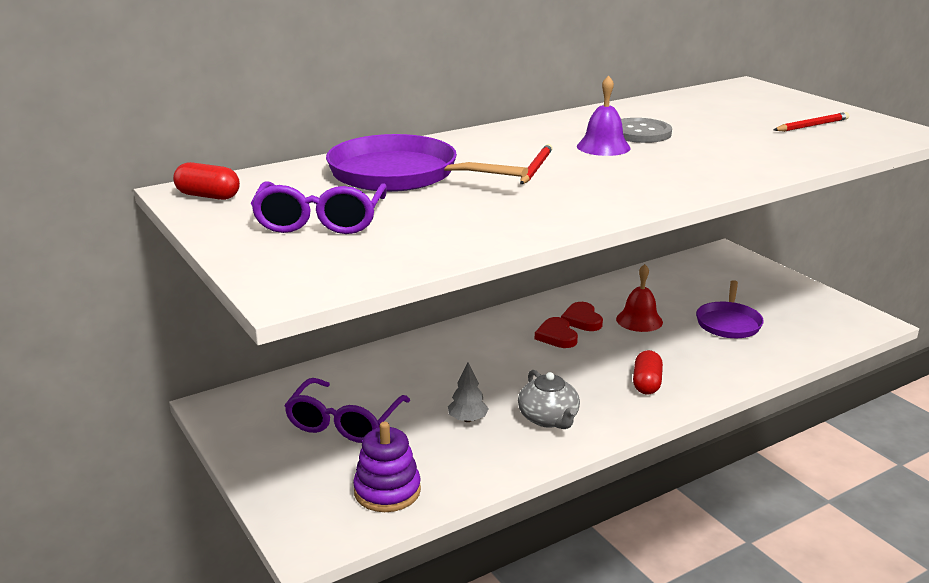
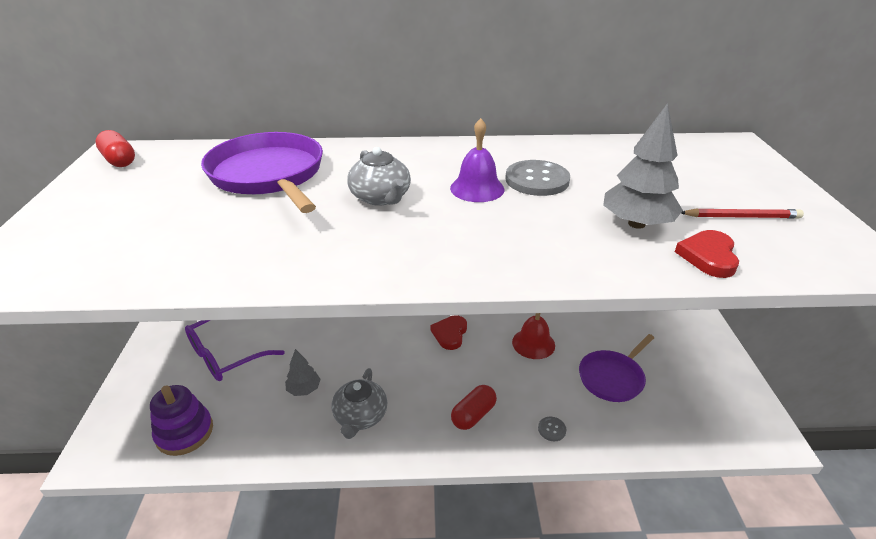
camera: 30 degrees right, 10 degrees up
(320, 221) = (137, 208): purple glasses -> none
(535, 168) = (381, 197): red pencil -> grey teapot
(582, 320) = (486, 325): red heart -> red heart (708, 256)
(719, 371) = (552, 429): none -> grey button
(752, 143) = (636, 224): none -> grey tree

